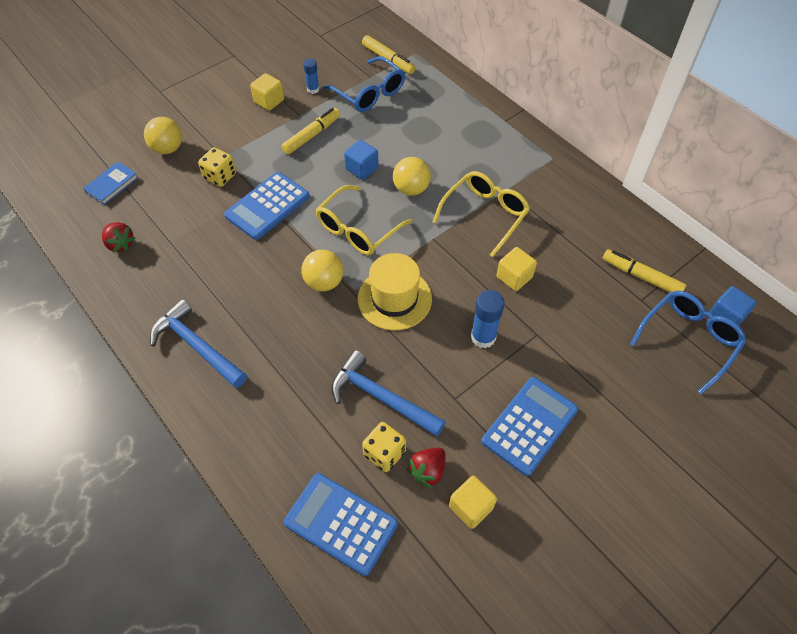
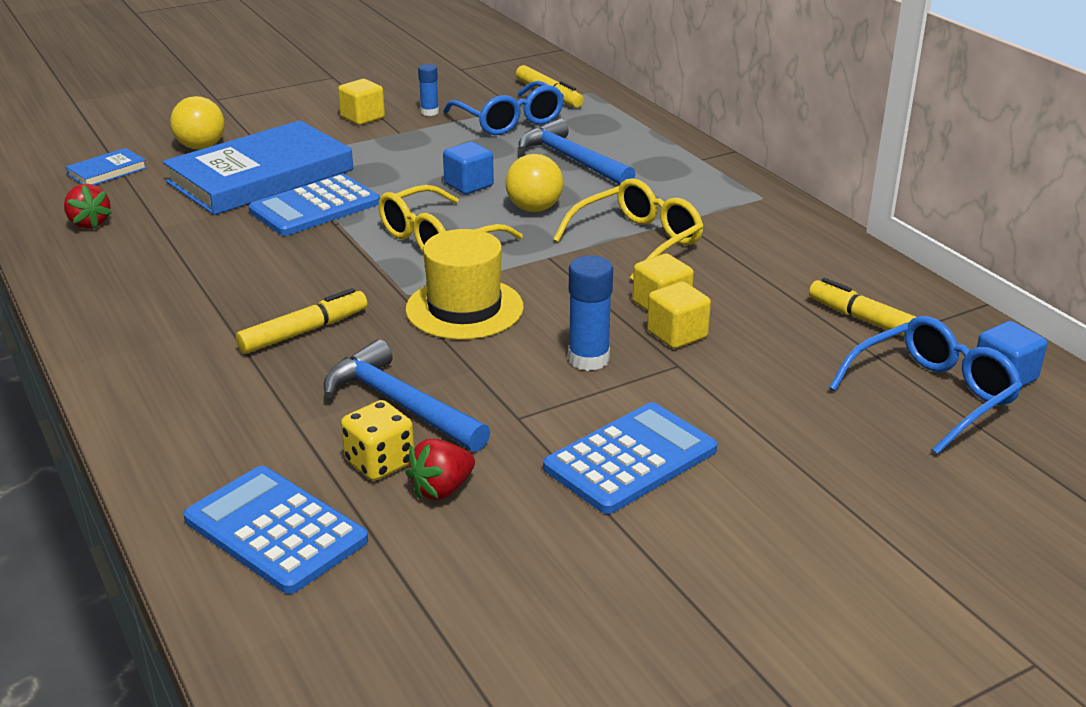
camera: 10 degrees right, 25 degrees down
(197, 346) = (146, 325): blue hammer -> blue hammer (572, 160)
(220, 176) = (261, 176): yellow dice -> blue book
(312, 135) = (409, 151): yellow marker -> yellow marker (304, 331)
(324, 282) = (364, 283): yellow ball -> none
(471, 507) = (497, 537): yellow cube -> yellow cube (677, 334)

